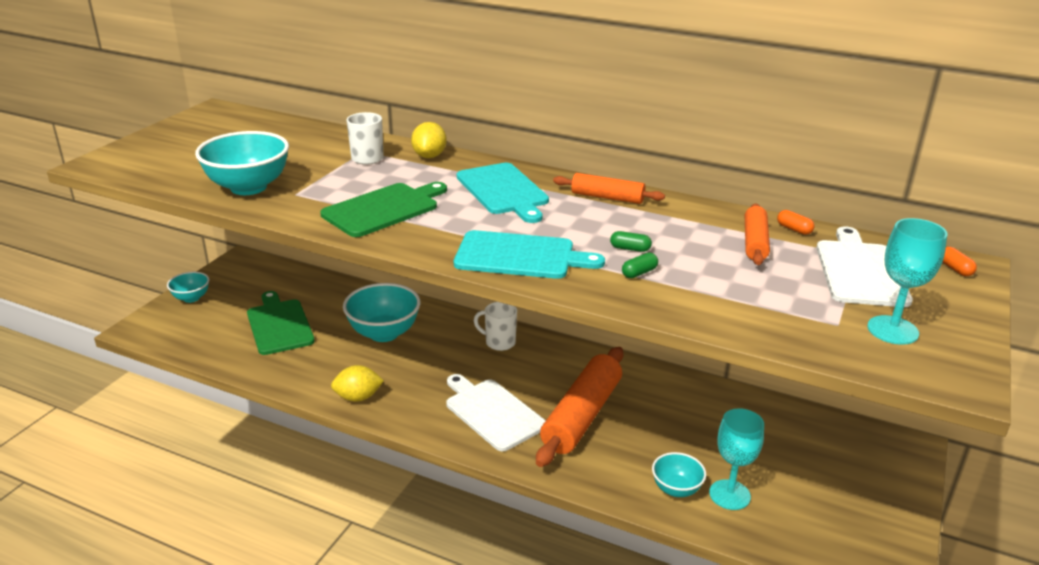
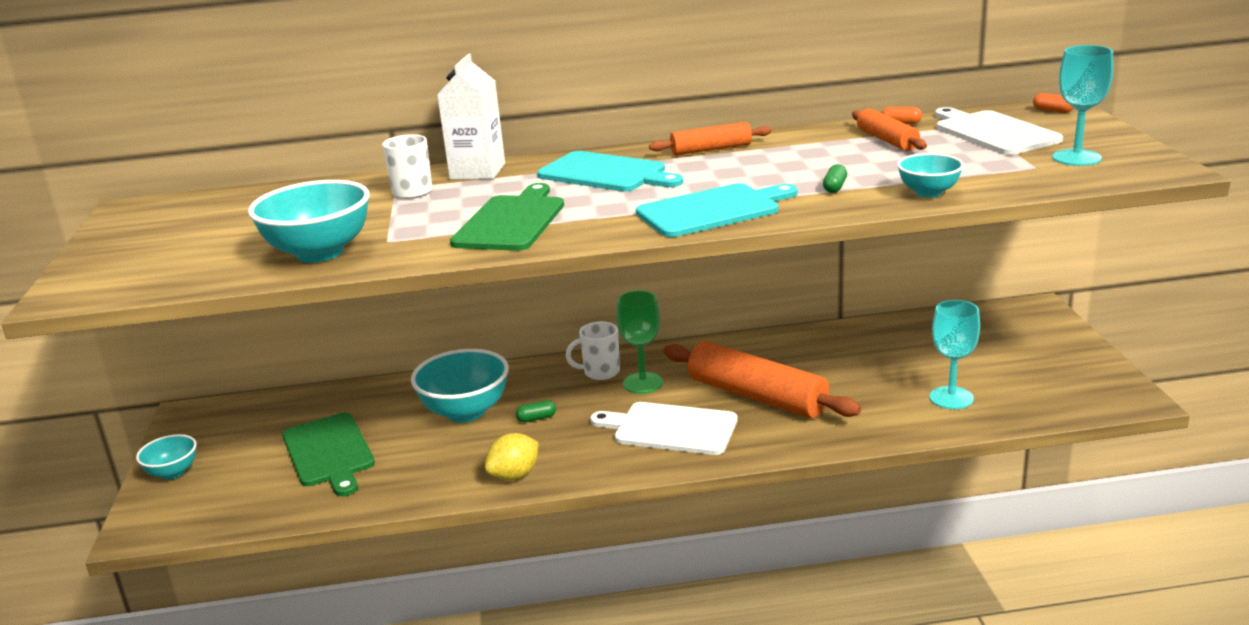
camera: 30 degrees left, 5 degrees down
(279, 325) = (329, 452): green cutting board -> green cutting board turned 150 degrees counterclockwise
(429, 156) = (477, 171): yellow lemon -> white carton
(516, 365) = (643, 383): none -> green goblet
(582, 416) = (757, 396): orange rolling pin -> orange rolling pin turned 45 degrees counterclockwise
(630, 249) = (797, 175): green capsule -> green capsule (536, 418)
(676, 489) = (906, 413): turquoise bowl -> turquoise bowl (928, 193)

